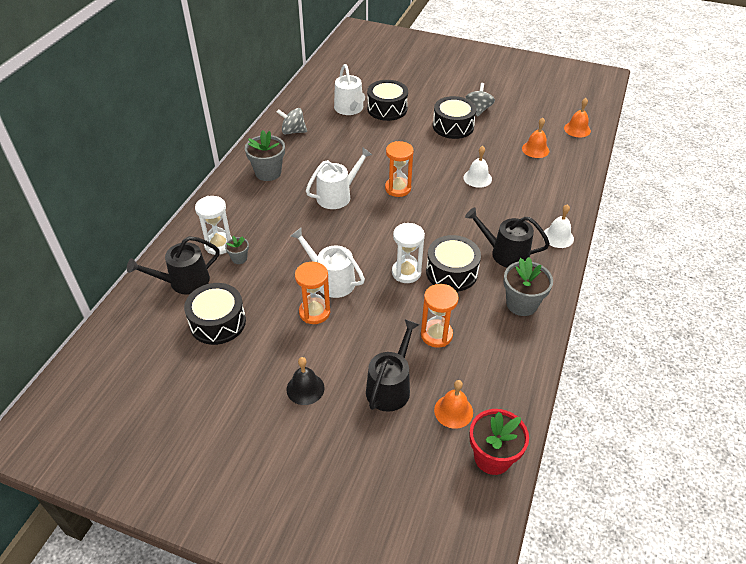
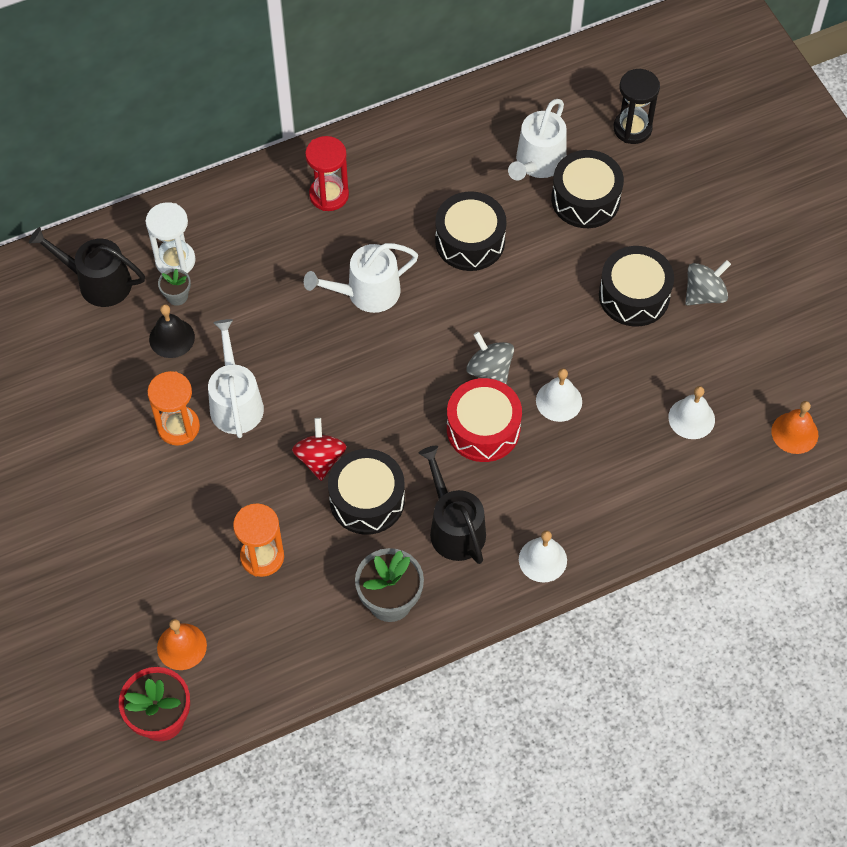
camera: 45 degrees right, 15 degrees up
(218, 322) = (81, 360): black drum -> black drum (470, 241)
(268, 173) = (329, 195): grey flower pot -> red hourglass
(293, 131) = (426, 149): grey spinning top -> grey spinning top (490, 370)
(305, 388) = (82, 503): black bell -> black bell (172, 338)
(337, 195) = (367, 293): white watering can -> white watering can turned 150 degrees clockwise
(373, 78) = (632, 128): none -> black hourglass
(390, 387) = (155, 571): black watering can -> none
(398, 188) = (446, 338): orange hourglass -> none
(406, 272) = (320, 459): white hourglass -> red spinning top
(462, 209) = (483, 429): none -> red drum
(535, 149) = (691, 418): orange bell -> white bell

